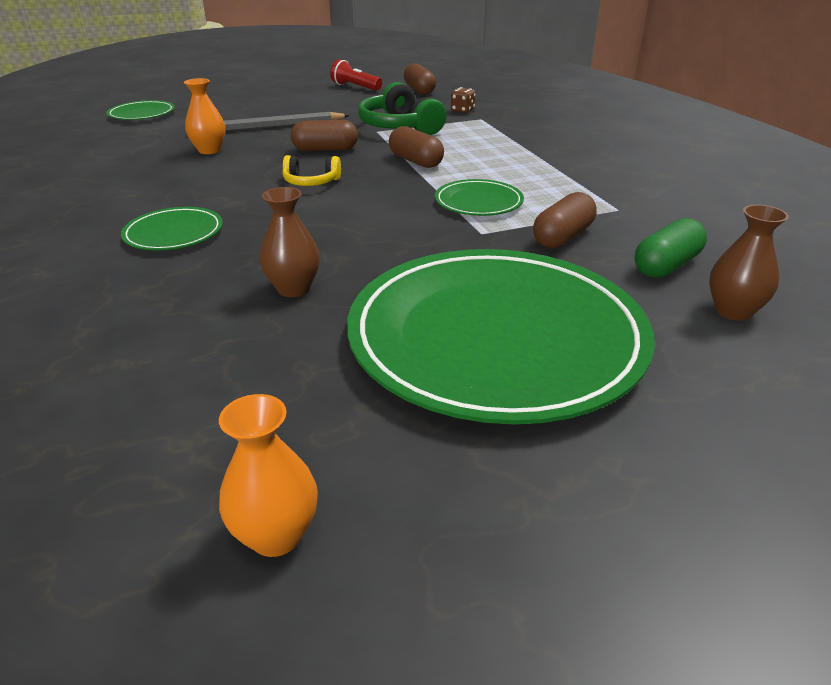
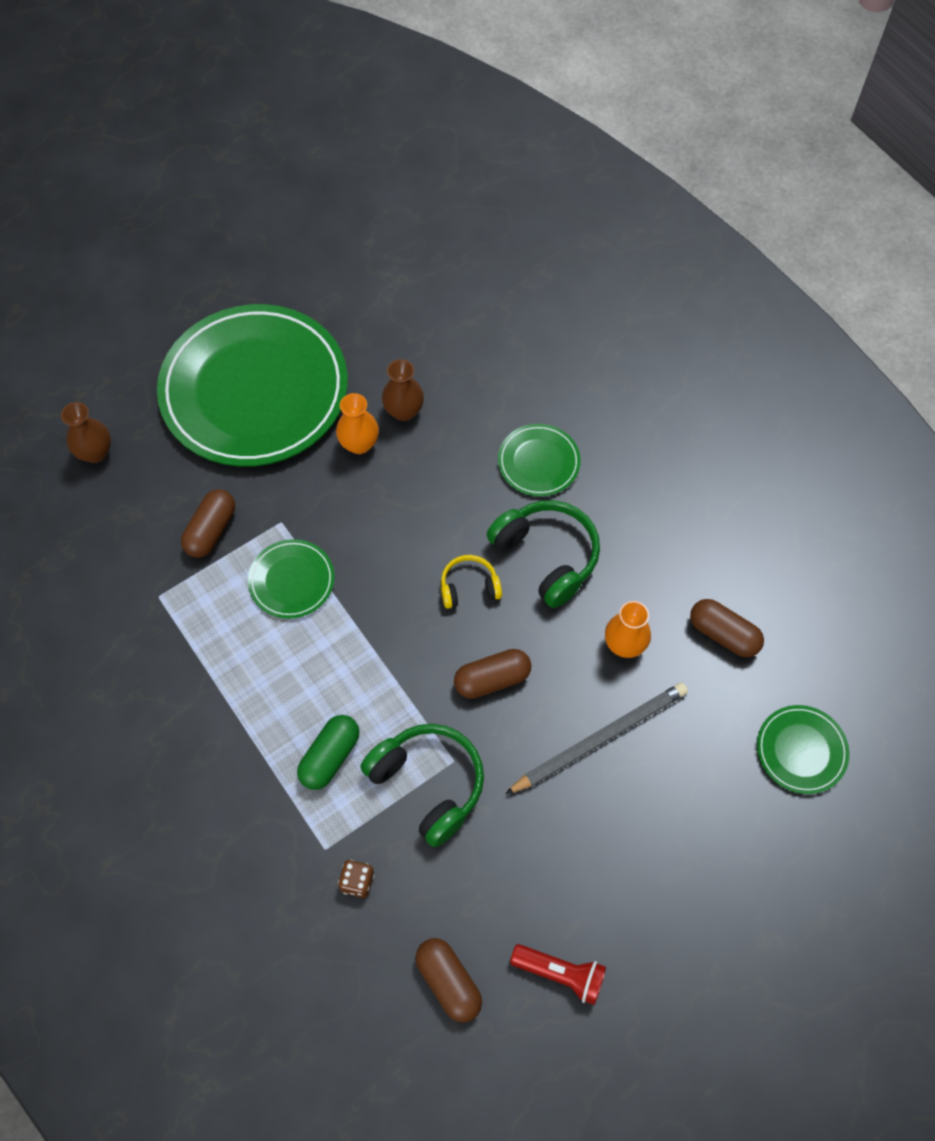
camera: 165 degrees right, 30 degrees up
(227, 187) = (547, 556): none -> green headphones
(276, 535) = (333, 248): orange vase -> orange vase (359, 444)
(415, 161) = (377, 668): brown capsule -> brown capsule (723, 634)
(666, 265) = (130, 503): green capsule -> green capsule (330, 757)

